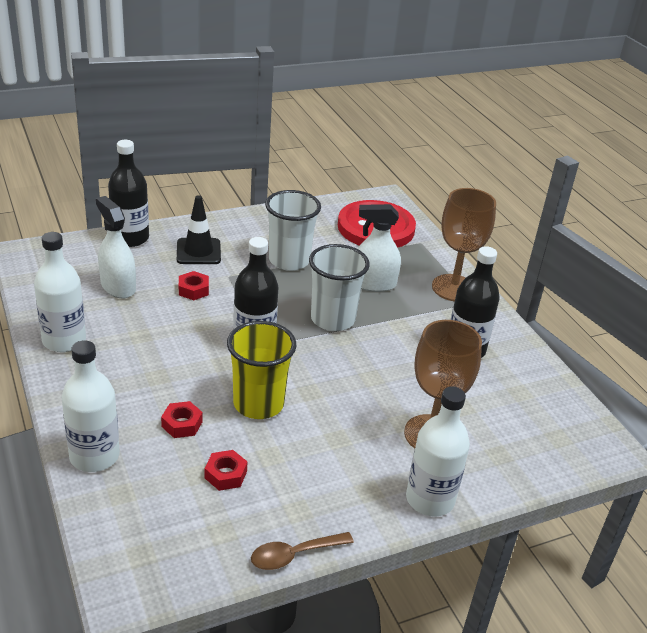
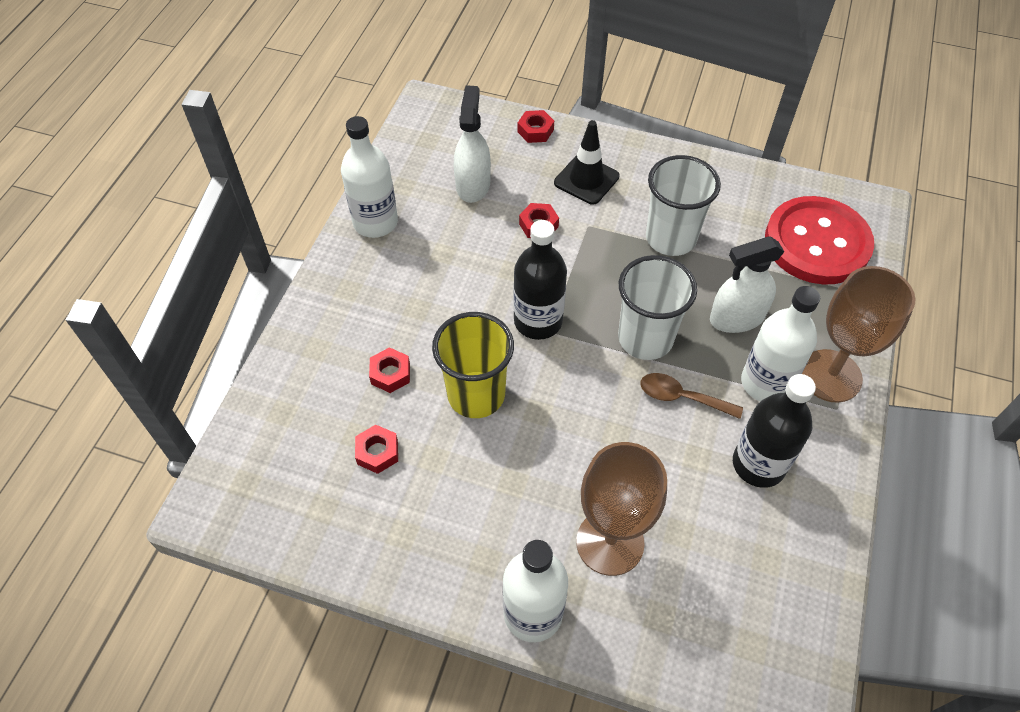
camera: 45 degrees right, 20 degrees up
(94, 456) = (294, 361): white bottle -> white bottle (765, 383)
(130, 238) = (535, 131): black bottle -> red nut
(294, 555) = (356, 576): brown spoon -> brown spoon (682, 397)
(373, 284) = (736, 318): white spray bottle -> white spray bottle turned 60 degrees counterclockwise

